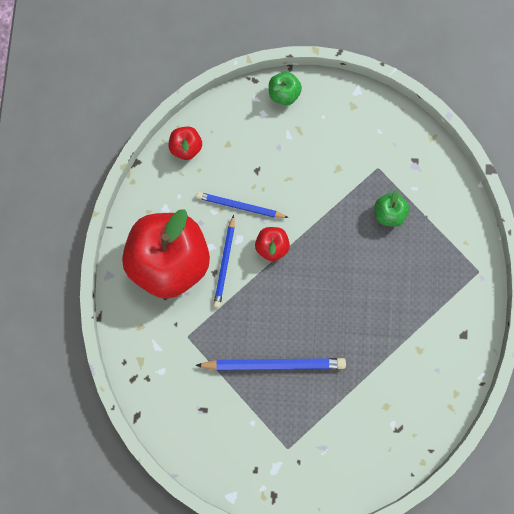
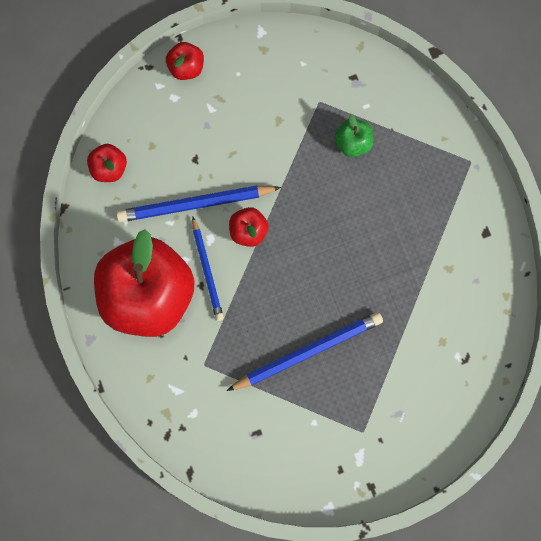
camera: 25 degrees left, 0 degrees up
(240, 206) = (195, 204): blue pencil -> blue pencil, size x1.52
(284, 94) = (186, 68): green apple -> red apple

